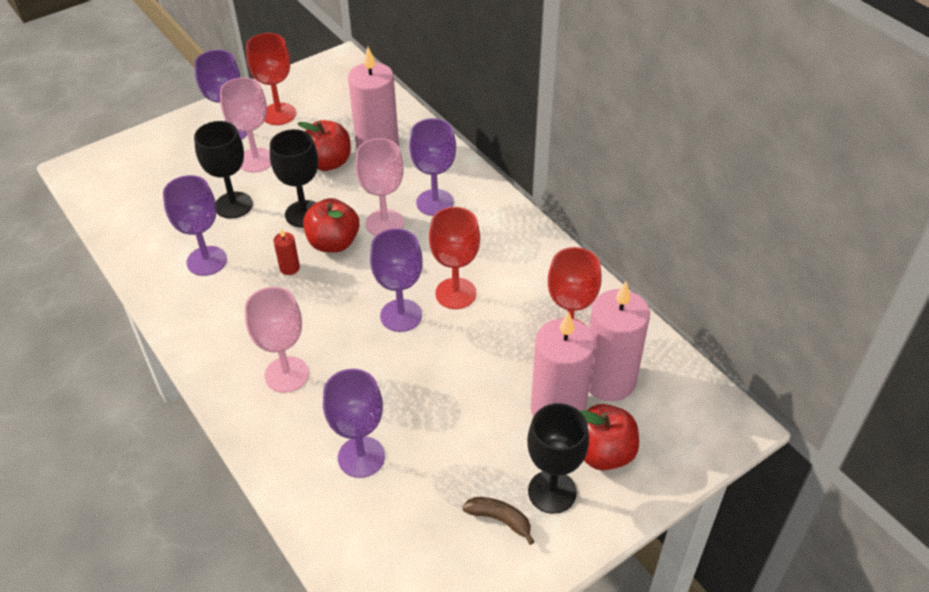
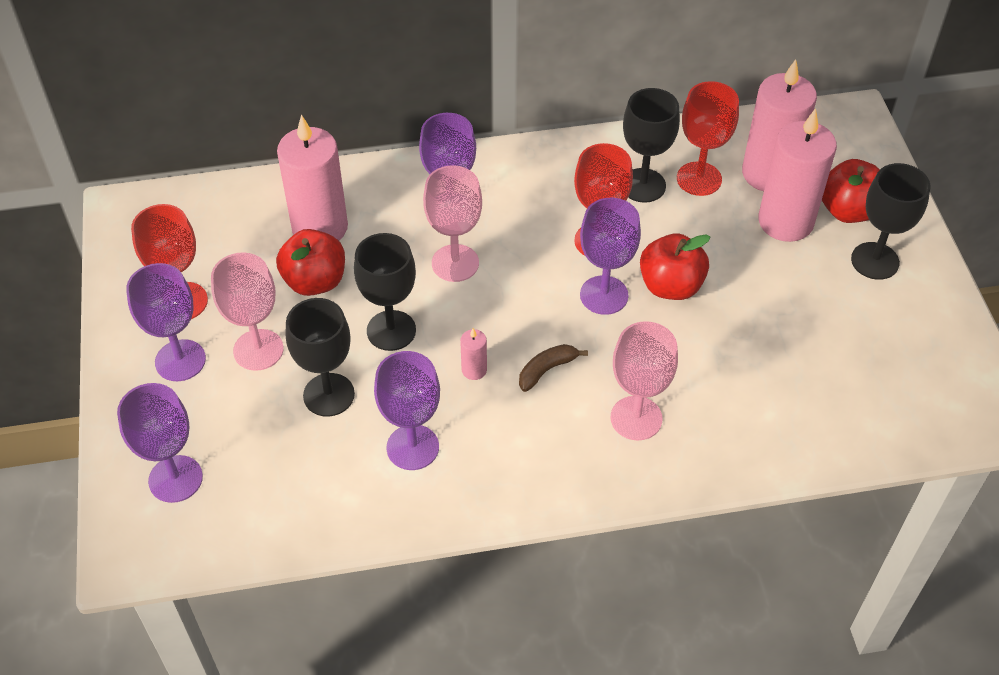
camera: 65 degrees left, 5 degrees up
(289, 268) = (474, 370): red candle -> pink candle
(333, 243) = (458, 318): red apple -> red apple (670, 286)
(361, 457) = (775, 387): purple goblet -> purple goblet (175, 479)
(500, 520) = (890, 308): brown banana -> brown banana (547, 370)
(535, 301) = (643, 185): none -> black goblet

